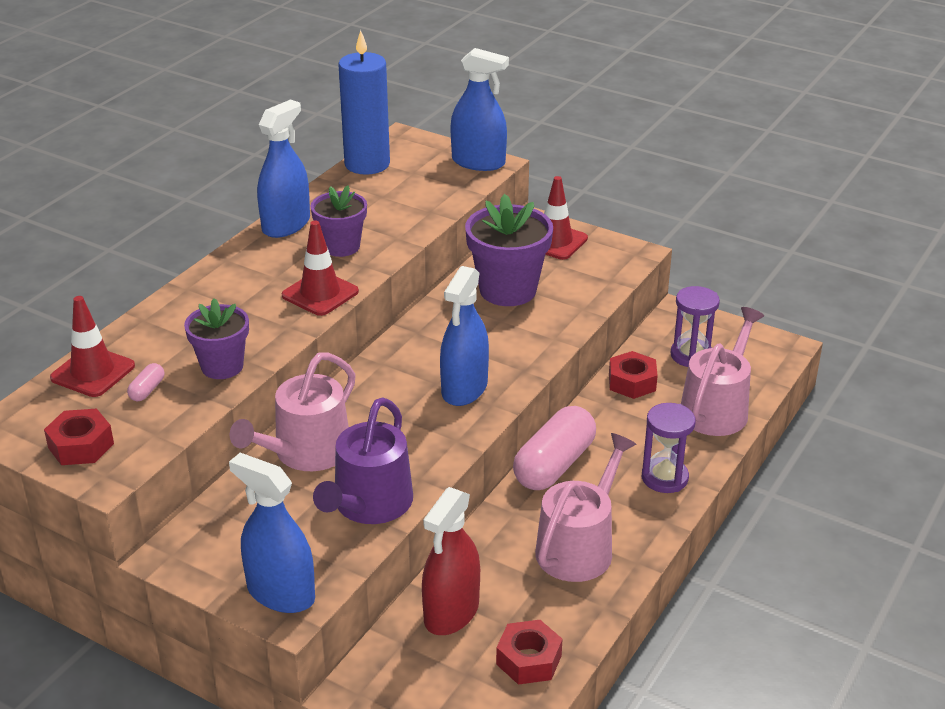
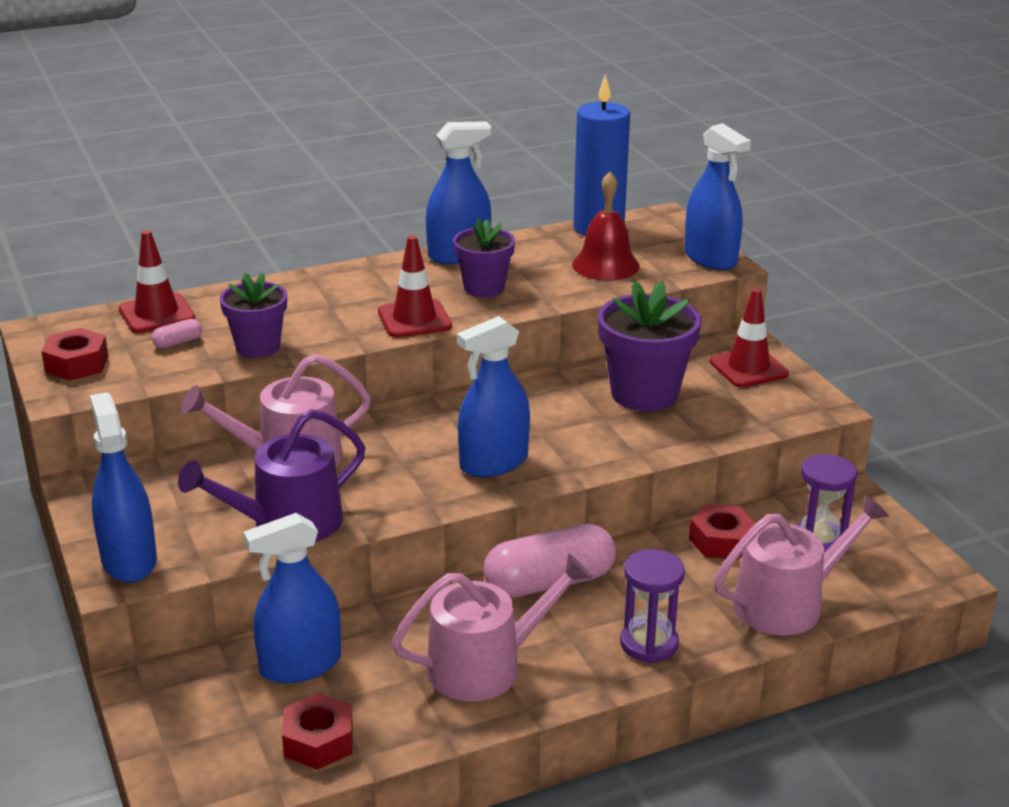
camera: 35 degrees right, 5 degrees down
(409, 194) = (605, 265): none -> red bell
(451, 612) = (300, 665): red spray bottle -> blue spray bottle

